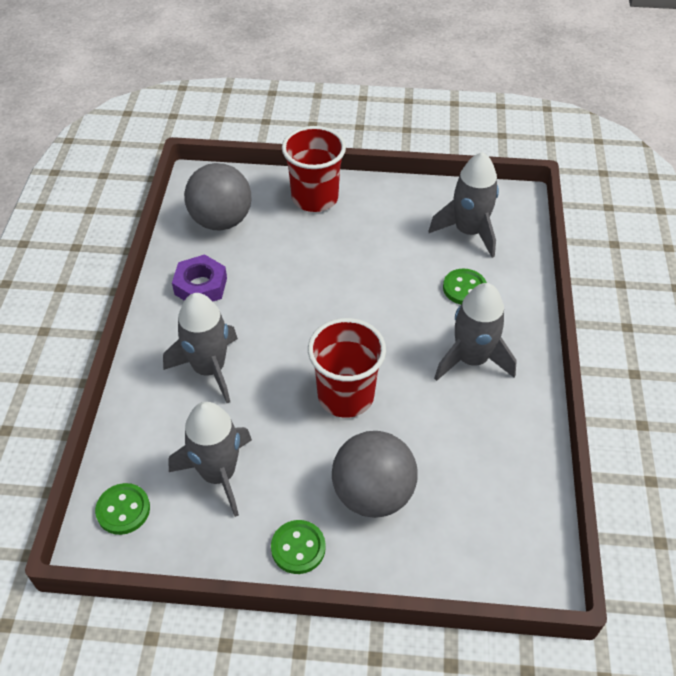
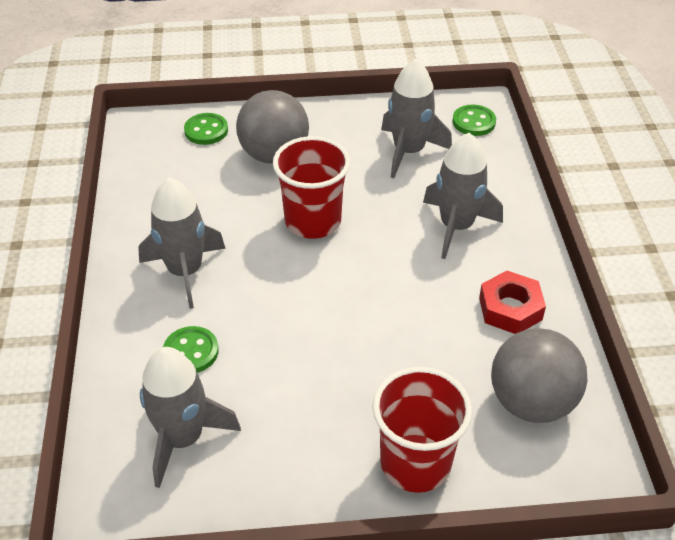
camera: 170 degrees right, 5 degrees down
(201, 286) = (510, 308): purple nut -> red nut
(298, 548) = (327, 118): green button -> green button (206, 130)

